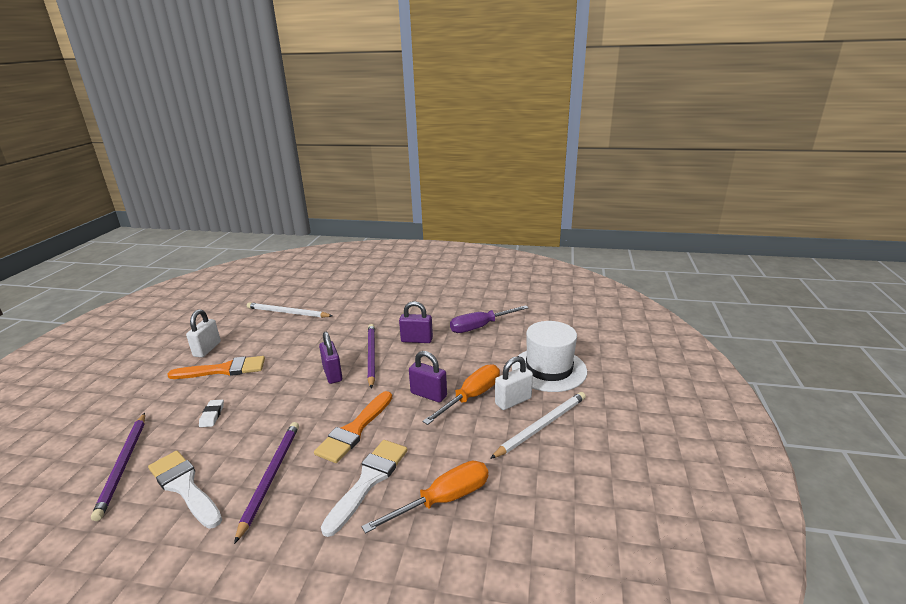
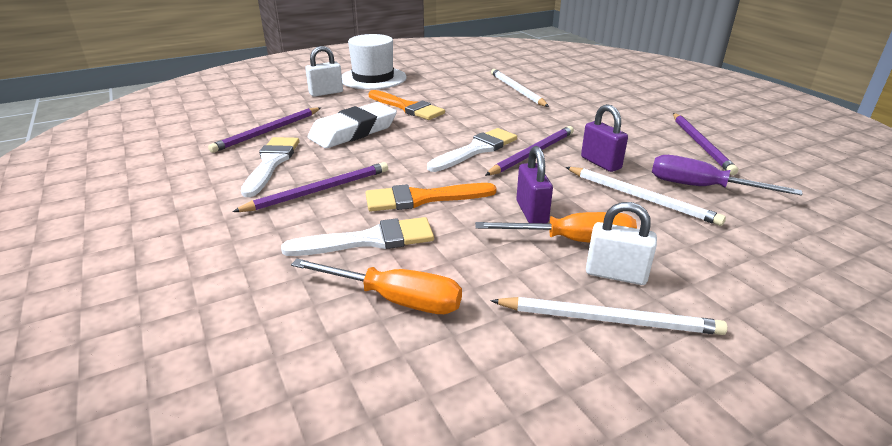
camera: 50 degrees right, 5 degrees up
(207, 349) = (419, 89): white padlock -> white padlock (326, 93)
(212, 415) = (353, 131): white eraser -> white eraser, size x2.48
(332, 374) = (476, 150): purple padlock -> white brush
(447, 300) = (701, 145): none -> purple pencil
(465, 350) = (641, 198): none -> white pencil
(549, 369) = (725, 275): white hat -> white hat (373, 78)

